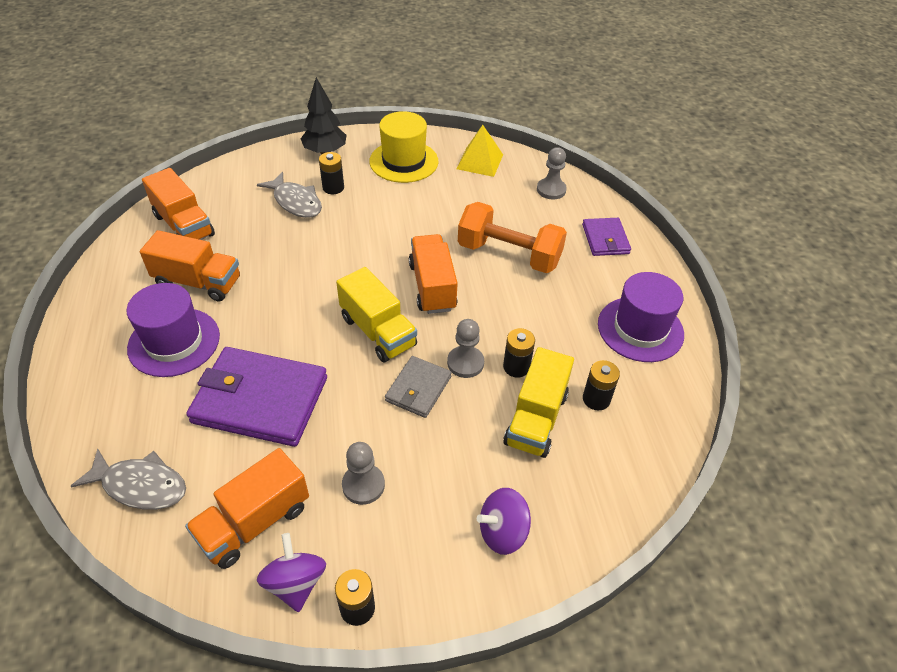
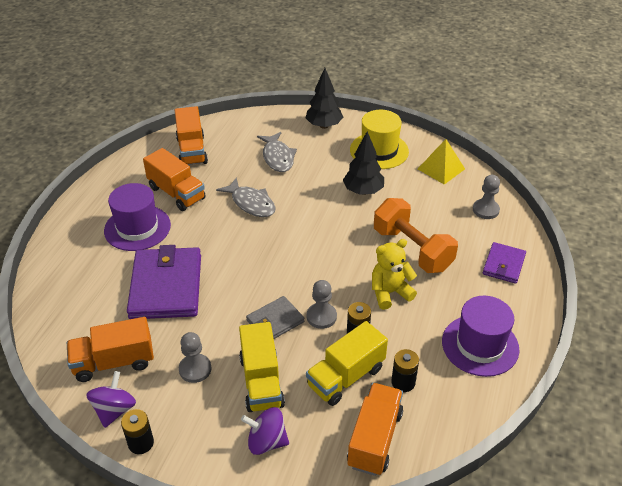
camera: 30 degrees right, 5 degrees down
(140, 485) = (64, 310): grey fish -> grey fish (251, 203)
(260, 399) = (166, 286): purple wallet -> purple wallet turned 45 degrees clockwise
(333, 188) = (311, 155): black battery -> none
(378, 331) = (274, 270): yellow truck -> yellow truck (261, 381)
(416, 210) = (363, 191): none -> black tree
(432, 287) = (335, 253): orange truck -> orange truck (374, 439)
(518, 309) = (390, 293): none -> yellow teddy bear

